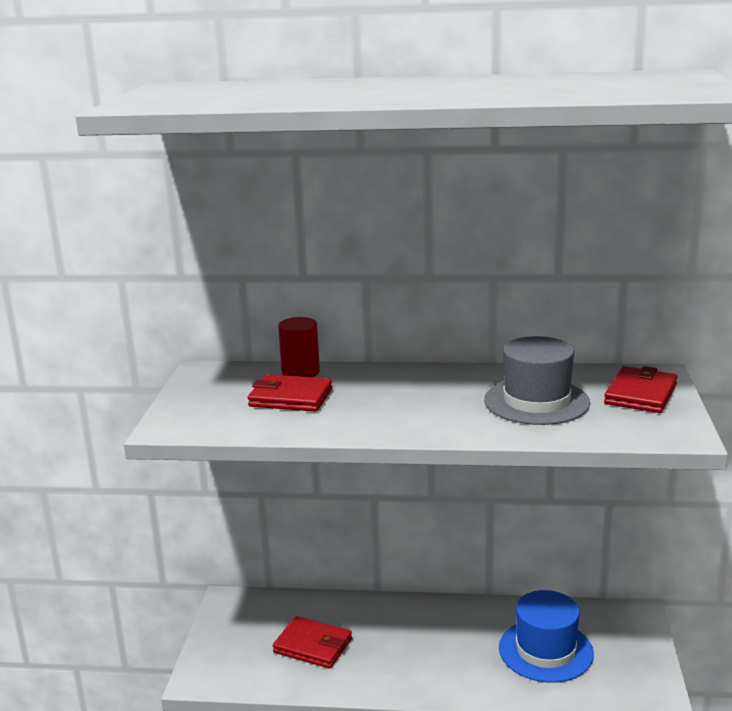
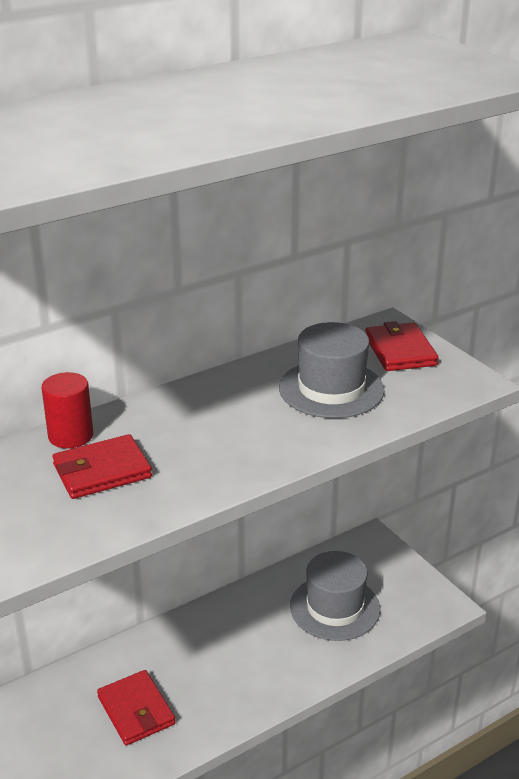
camera: 40 degrees left, 10 degrees up
(313, 646) = (136, 710): red wallet -> red wallet turned 75 degrees clockwise
(545, 650) = (335, 607): blue hat -> grey hat

